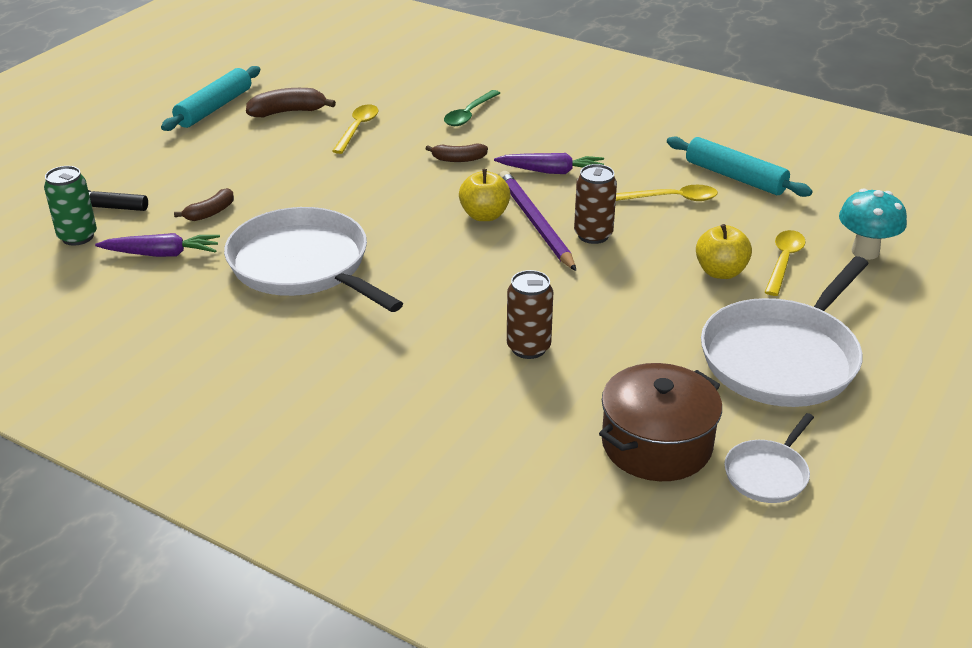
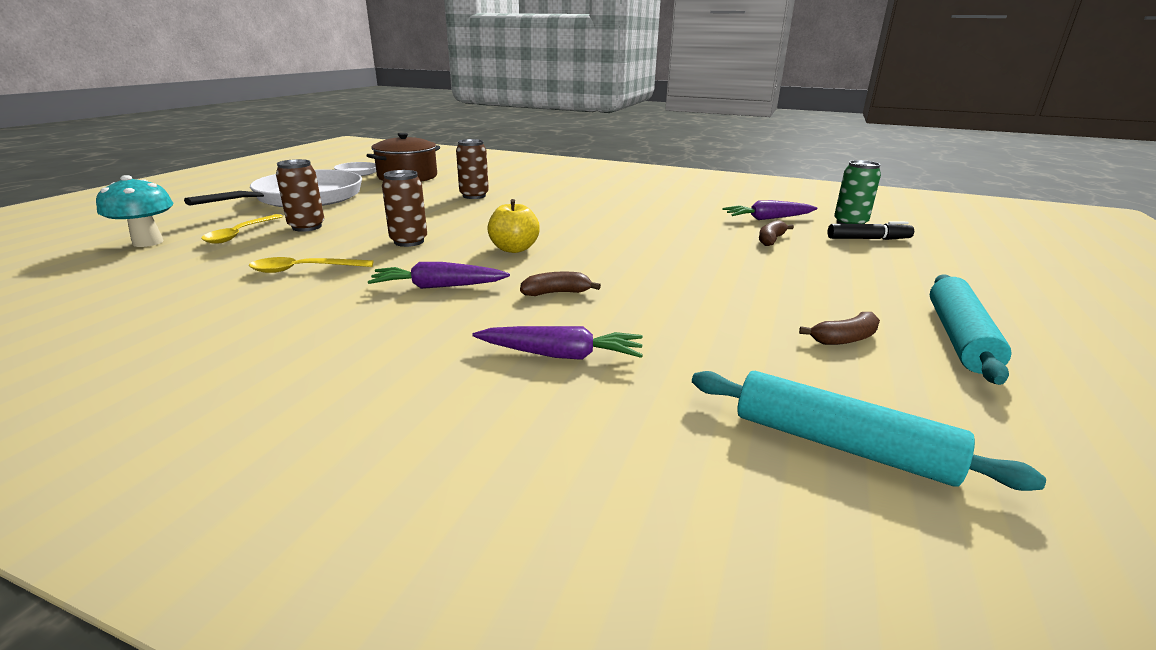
camera: 170 degrees right, 10 degrees down
(288, 112) = (844, 339): brown banana -> brown banana, size x0.66
(303, 265) = (652, 218): white pan -> none
(357, 129) = (715, 321): yellow spoon -> none
(469, 114) = (561, 355): green spoon -> purple carrot
(535, 223) = (463, 246): purple pencil -> none
(720, 272) = (307, 227): yellow apple -> brown can
(735, 177) = (200, 293): turquoise rolling pin -> turquoise rolling pin (840, 444)

